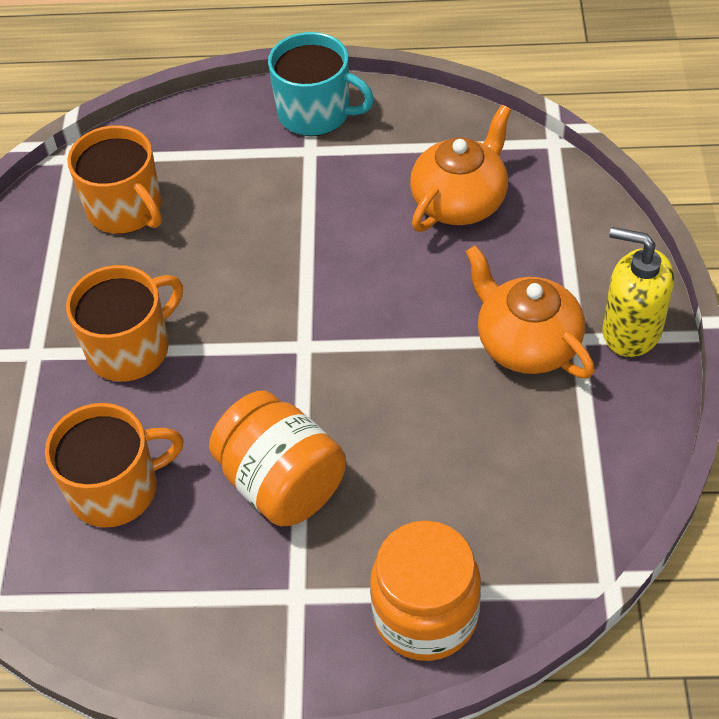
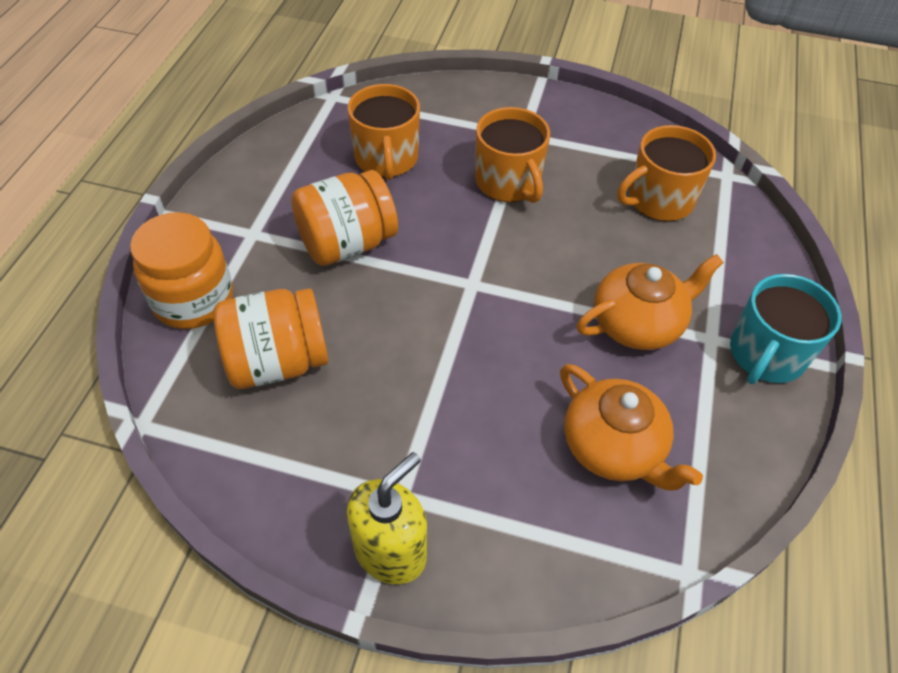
camera: 100 degrees right, 0 degrees up
(476, 491) = (277, 361): none -> orange jar
(526, 343) = (411, 448): orange teapot -> orange teapot (638, 323)

